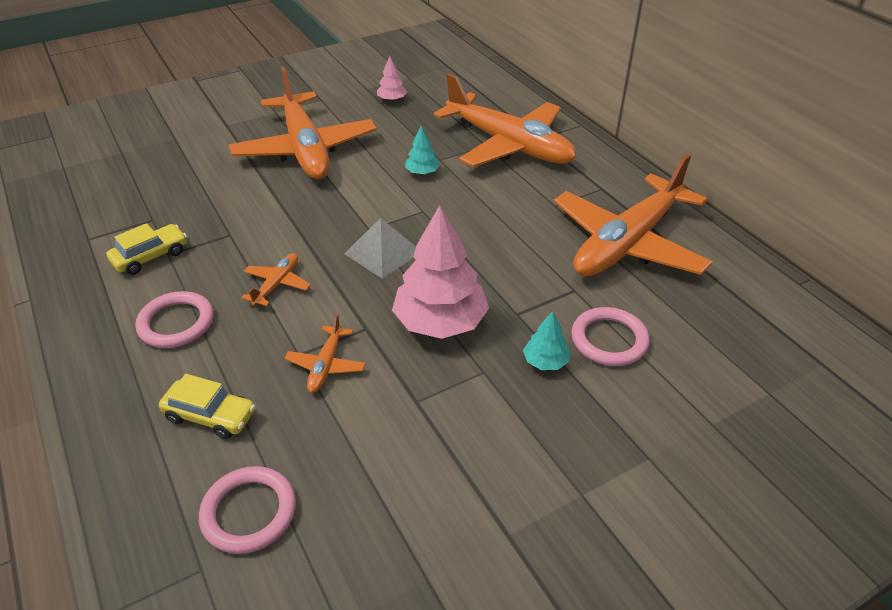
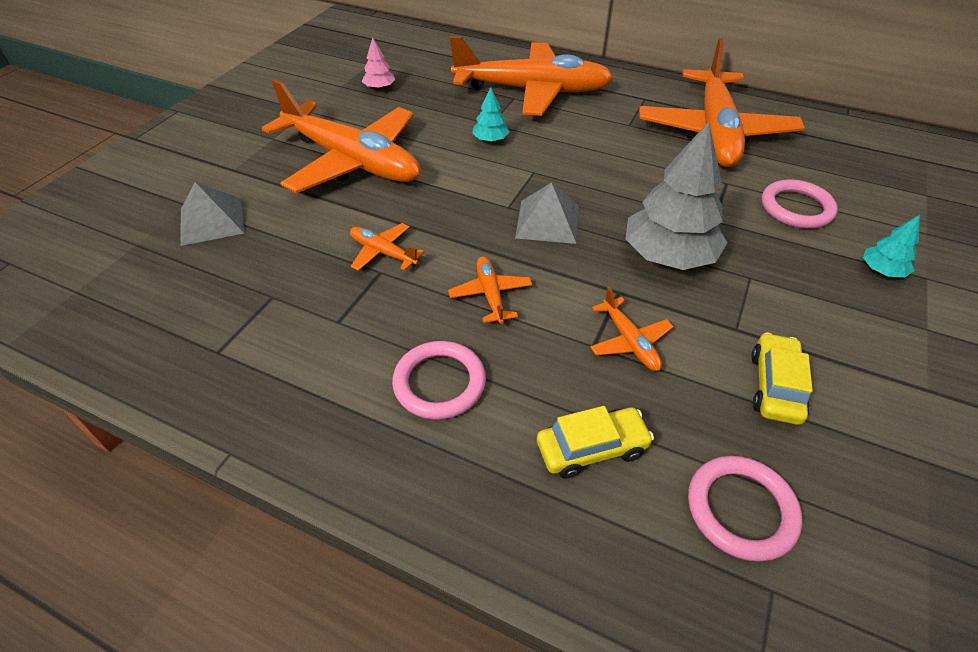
camera: 35 degrees left, 5 degrees up
(150, 256) = (321, 333): yellow car -> yellow car (775, 386)
(175, 155) = (212, 221): none -> grey pyramid
(247, 223) = (383, 253): none -> orange plane
(440, 322) = (668, 255): pink tree -> grey tree
(545, 361) = (779, 246): turquoise tree -> turquoise tree (882, 270)

